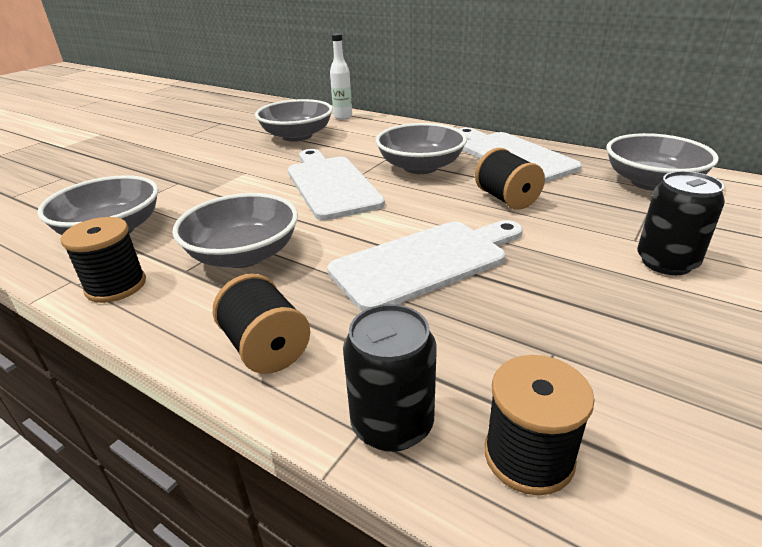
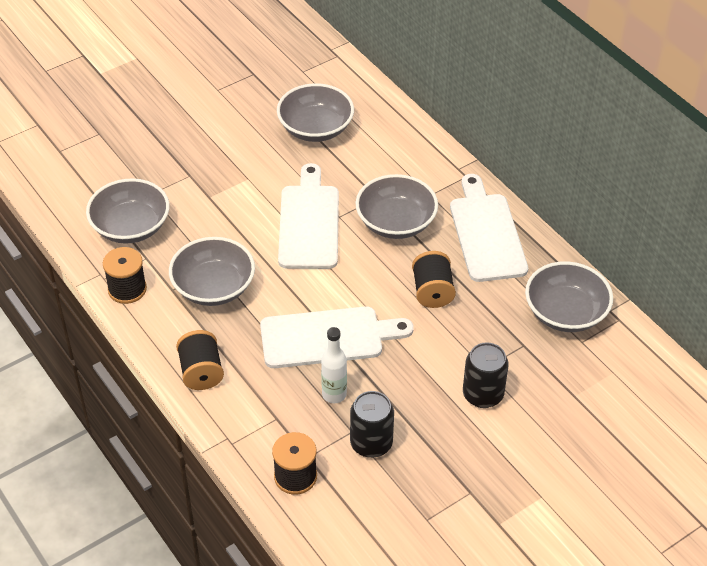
camera: 20 degrees right, 15 degrees up
(343, 117) = (376, 103): white bottle -> white bottle (334, 394)
(392, 424) = (244, 439): black can -> black can (371, 443)

